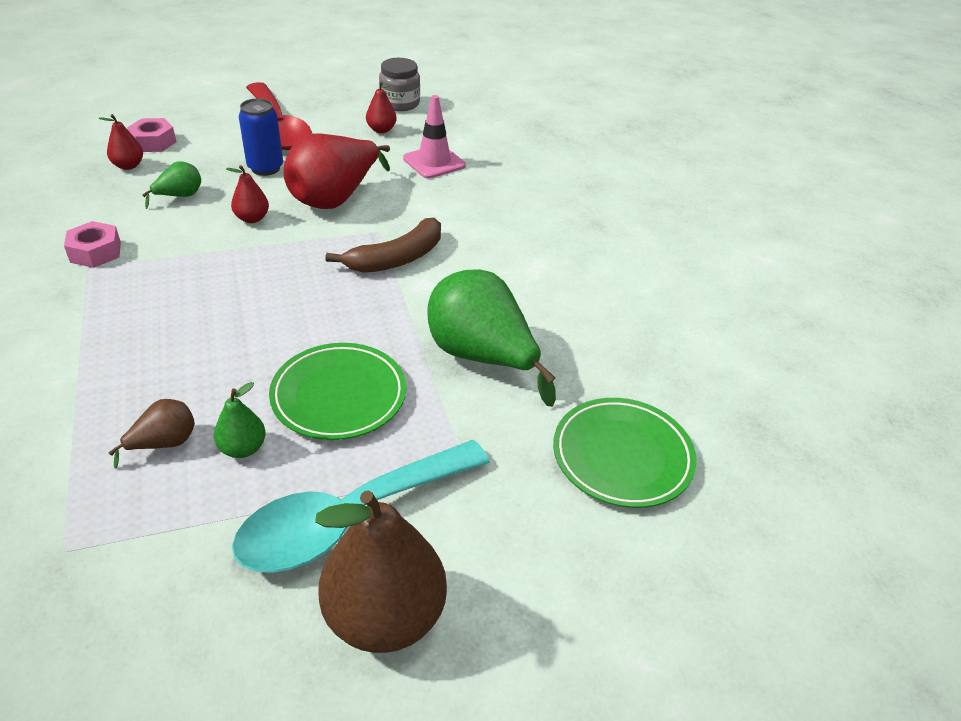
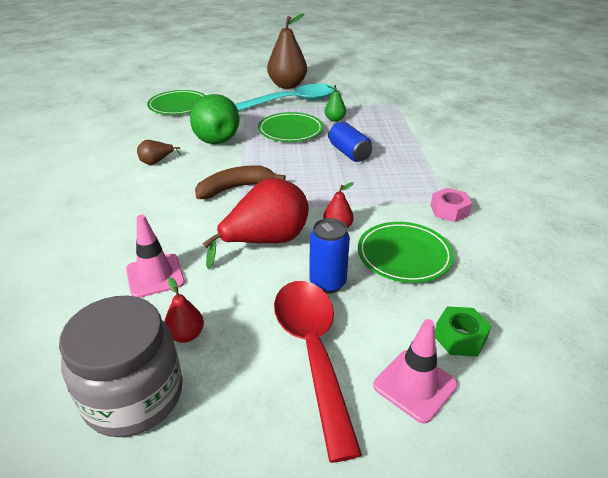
camera: 165 degrees left, 5 degrees down
(128, 166) = (470, 299): red pear -> none
(153, 142) = (460, 337): pink nut -> green nut
(164, 443) = (369, 123): brown pear -> brown pear (156, 162)
(179, 196) = (404, 255): green pear -> green plate
(202, 118) = (415, 385): none -> pink traffic cone
(223, 345) = (348, 153): none -> blue can
(400, 103) = (133, 395): grey jar -> grey jar, size x1.65

